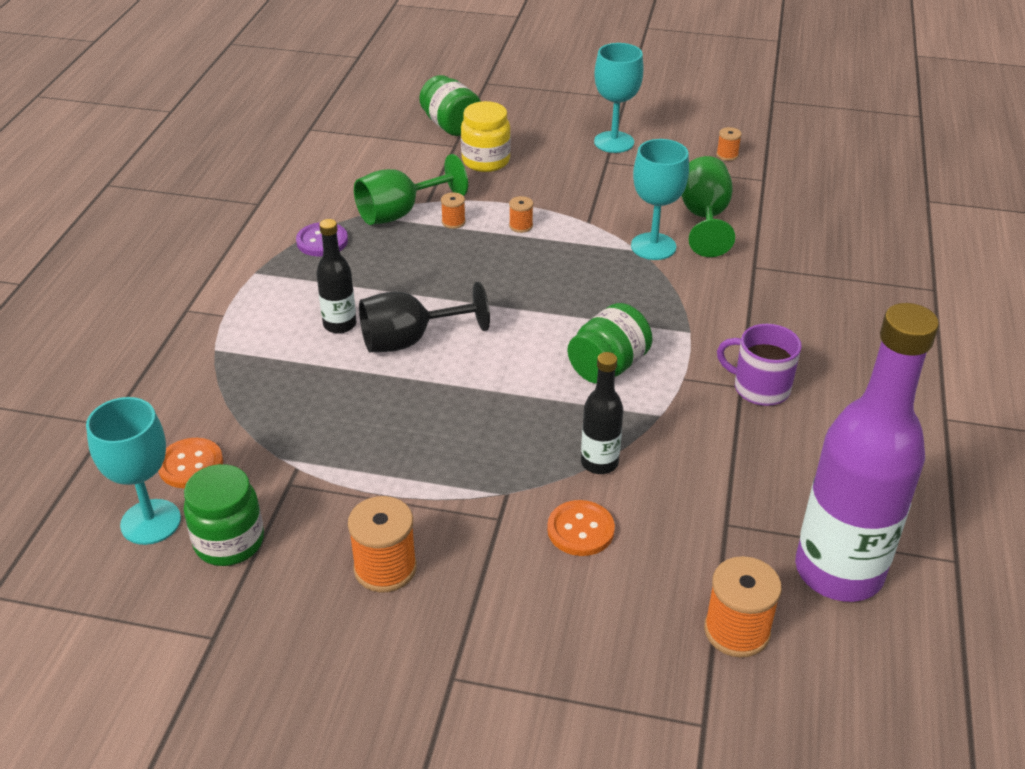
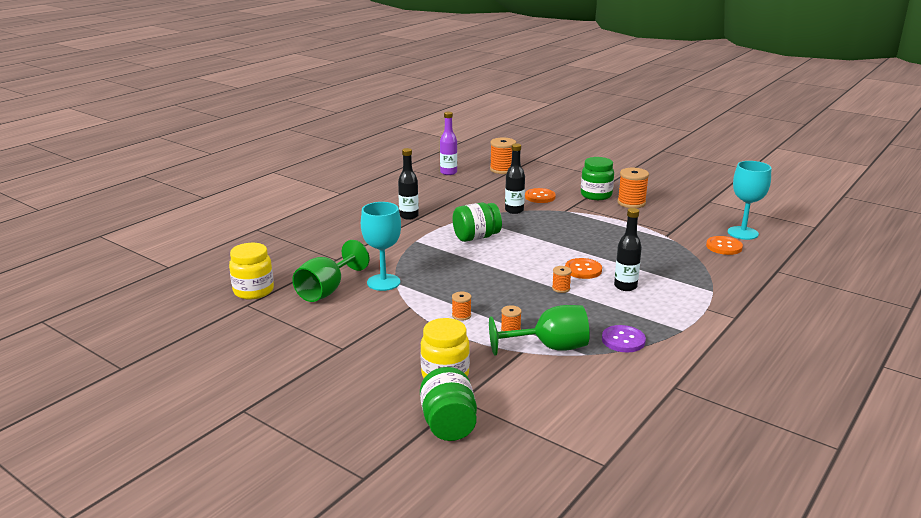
camera: 155 degrees left, 15 degrees down
(229, 542) = (702, 221): green jar -> green jar (596, 195)
(409, 340) = (583, 270): black goblet -> orange button
(614, 142) = (315, 364): turquoise goblet -> none
(727, 155) = (242, 328): orange spool -> orange spool (561, 288)
(760, 388) = (409, 216): purple mug -> black bottle
(782, 196) = (253, 291): none -> yellow jar
(838, 571) = (448, 172): purple bottle -> purple bottle, size x0.47

